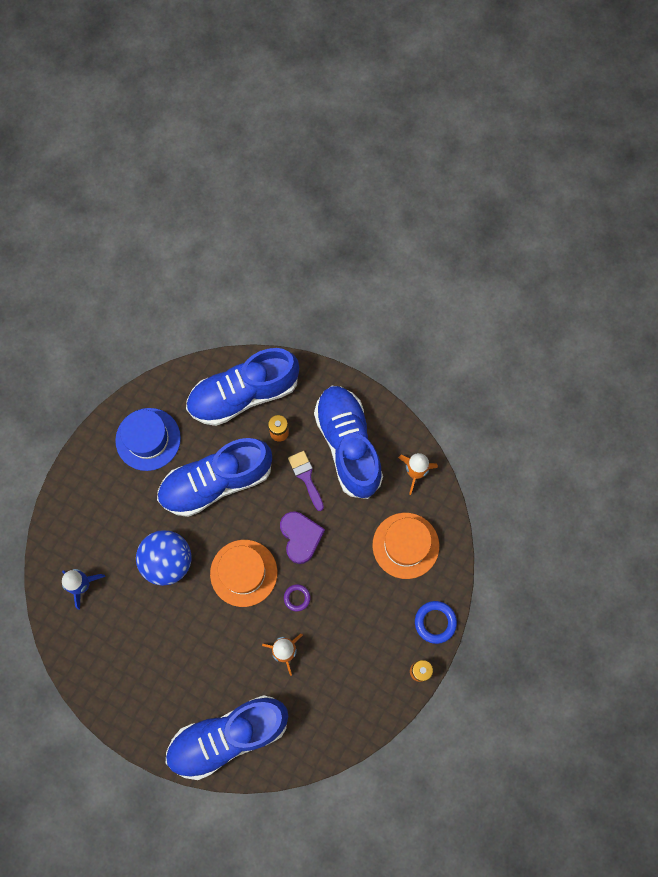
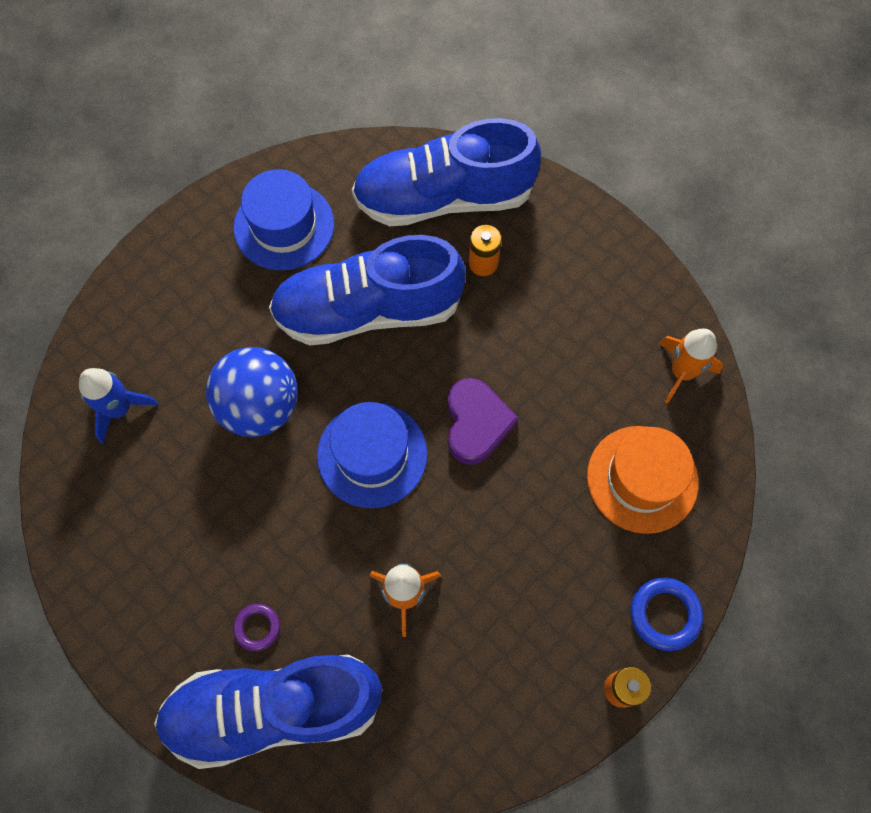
camera: 15 degrees right, 5 degrees down
(243, 573) = (372, 454): orange hat -> blue hat
(297, 598) = (446, 515): purple ring -> purple ring (257, 627)
(306, 477) = (507, 337): purple brush -> none
(348, 445) = (585, 306): blue shoe -> none

